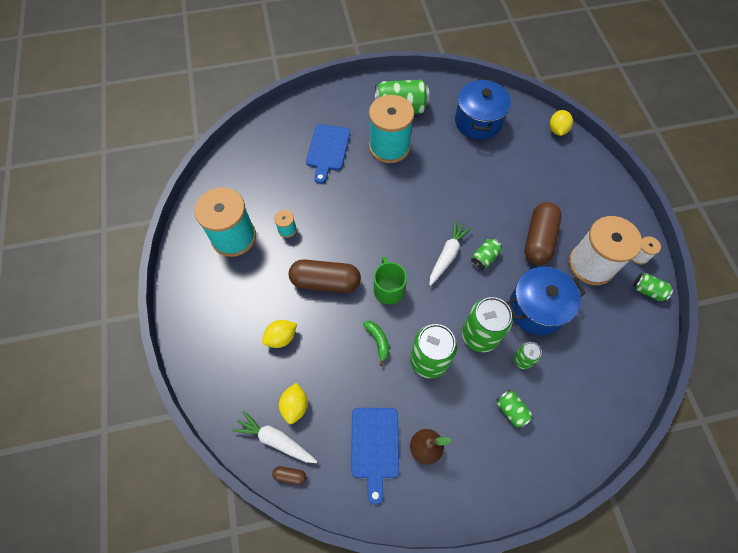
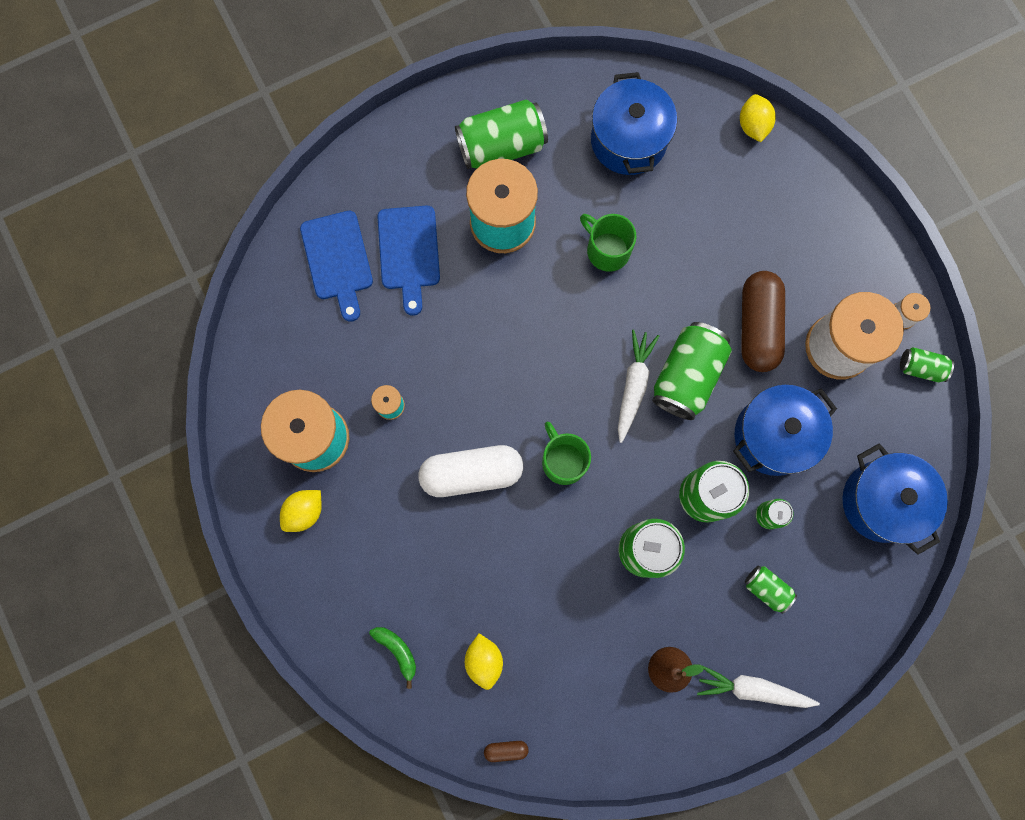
camera: 15 degrees left, 15 degrees up
(276, 440) = (473, 710): white carrot -> white carrot (752, 689)
(281, 337) = (435, 572): yellow lemon -> yellow lemon (304, 512)
(325, 281) = (471, 473): brown capsule -> white capsule
(374, 446) = (602, 683): blue cutting board -> blue cutting board (337, 260)
(378, 341) = (569, 541): green banana -> green banana (397, 651)
(450, 175) = (607, 250): none -> green mug
(484, 258) = (687, 376): green can -> green can, size x1.93
(607, 371) = (881, 501): none -> blue pot

